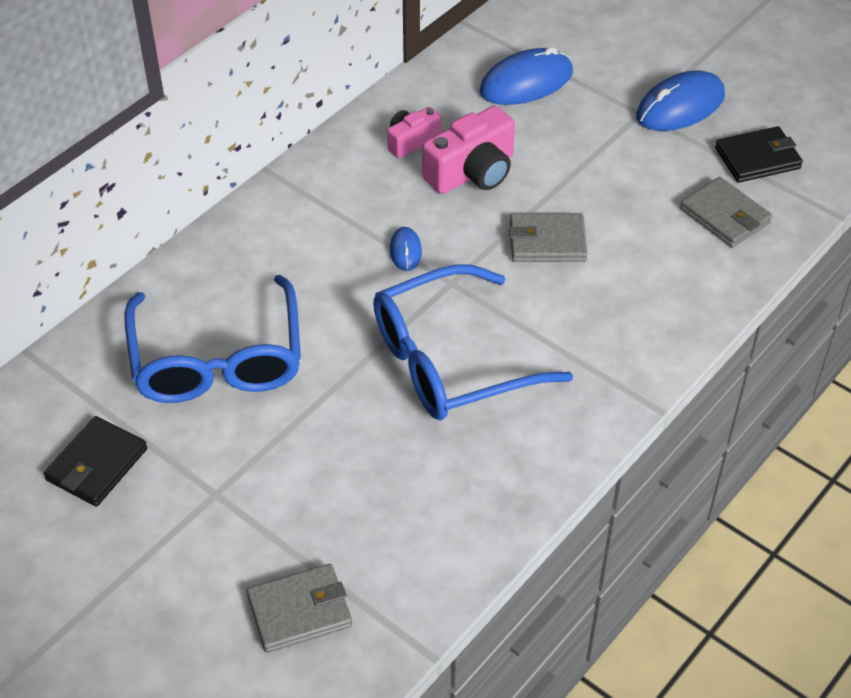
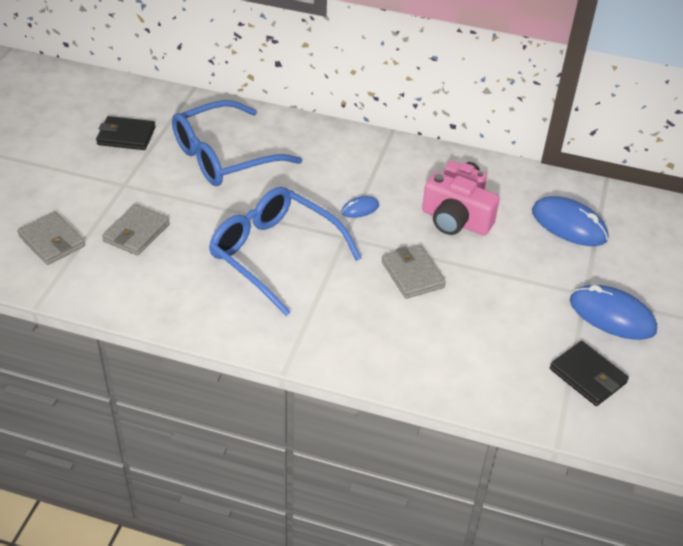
camera: 65 degrees right, 5 degrees down
(725, 216) = (506, 368): grey wallet -> grey wallet (136, 232)

